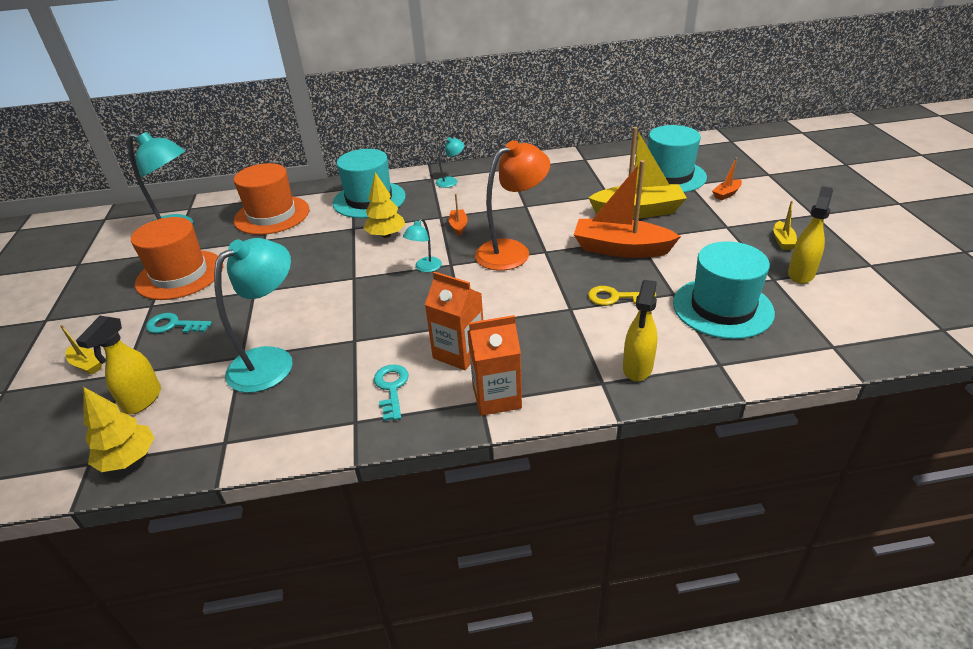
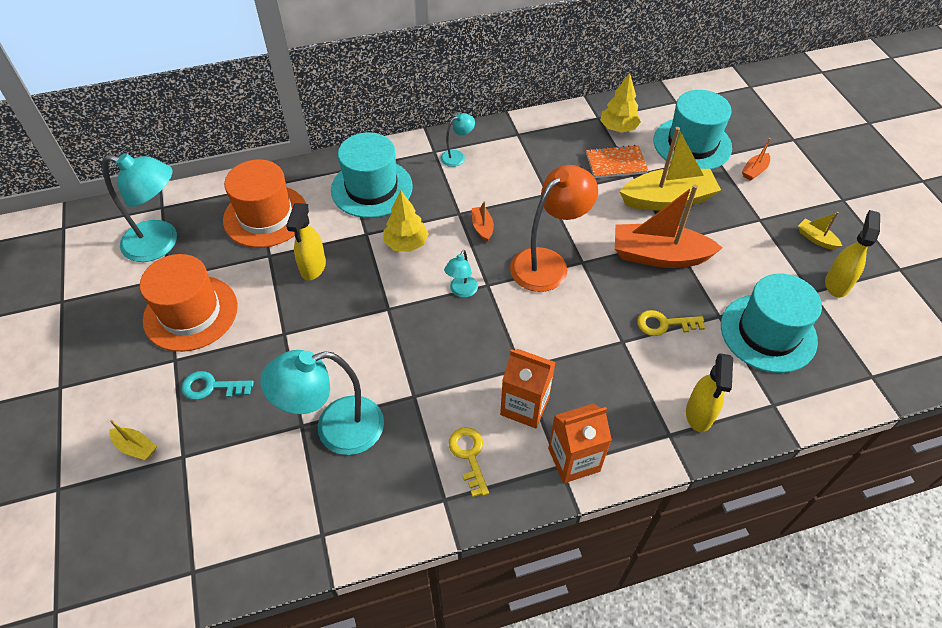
camera: 10 degrees left, 15 degrees up
(128, 459) = (231, 563): yellow tree -> yellow tree (618, 128)
(142, 400) = (216, 489): yellow spray bottle -> yellow spray bottle (313, 267)
(271, 361) = (335, 429): turquoise lamp -> turquoise lamp turned 135 degrees counterclockwise
(391, 388) = (469, 455): turquoise key -> yellow key
(594, 187) = (616, 163): none -> orange notebook
(782, 241) = (816, 239): yellow boat -> yellow boat turned 135 degrees clockwise

